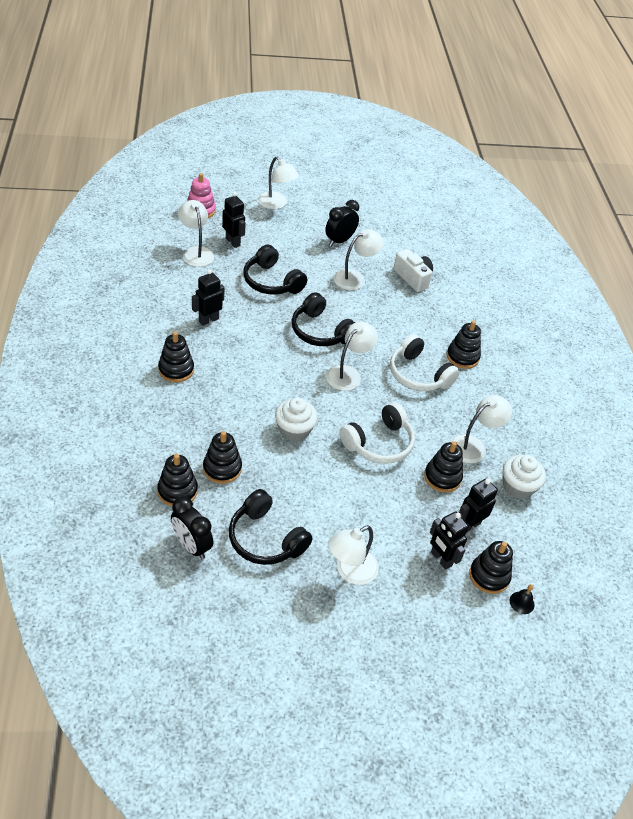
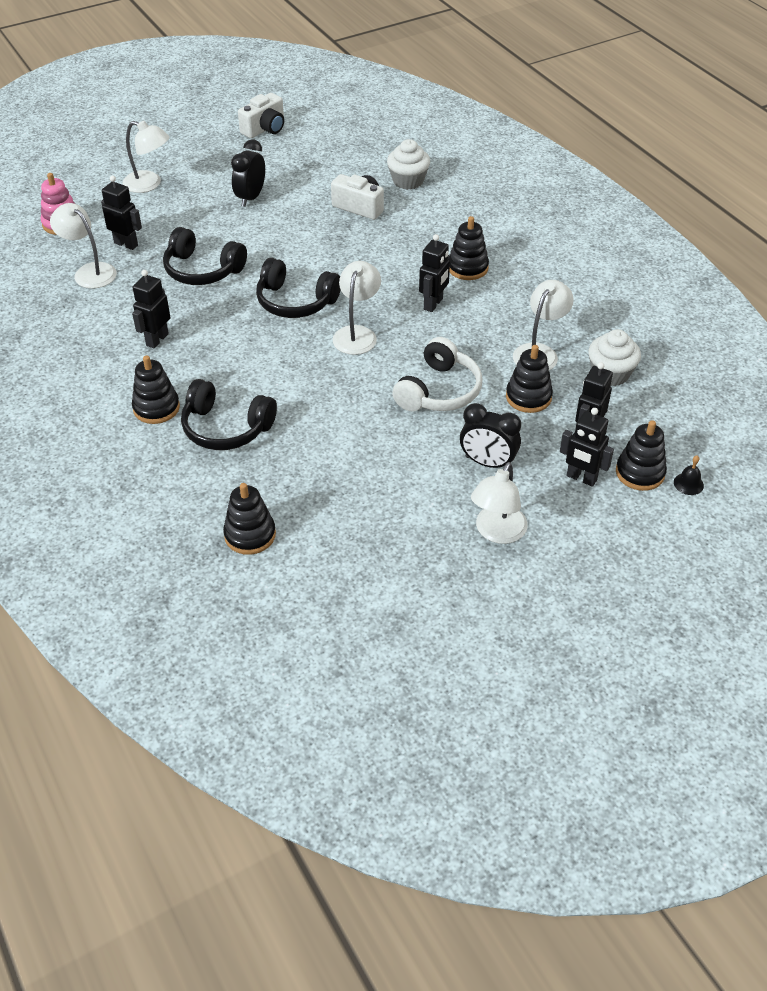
camera: 20 degrees left, 0 degrees up
(191, 546) = (307, 584): black clock -> black clock (487, 463)
(222, 468) = (284, 489): black stacking toy -> none
(265, 539) = (384, 540): black headphones -> black headphones (226, 428)
(294, 430) = (338, 416): white cupcake -> white cupcake (408, 181)
(355, 278) = (295, 230): white lamp -> none
(383, 193) = (265, 129): none -> white camera
(418, 374) = (433, 304): white headphones -> black robot

